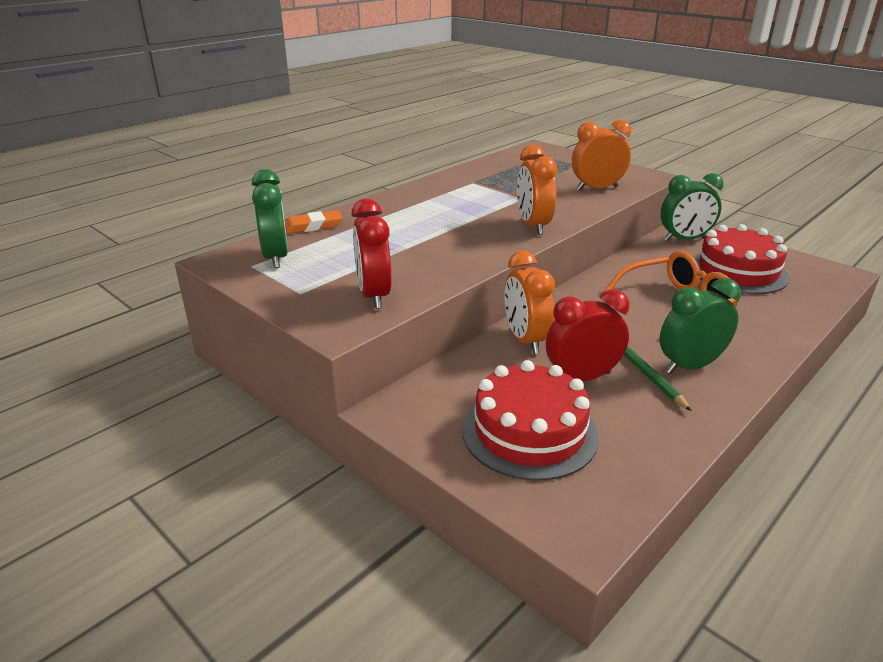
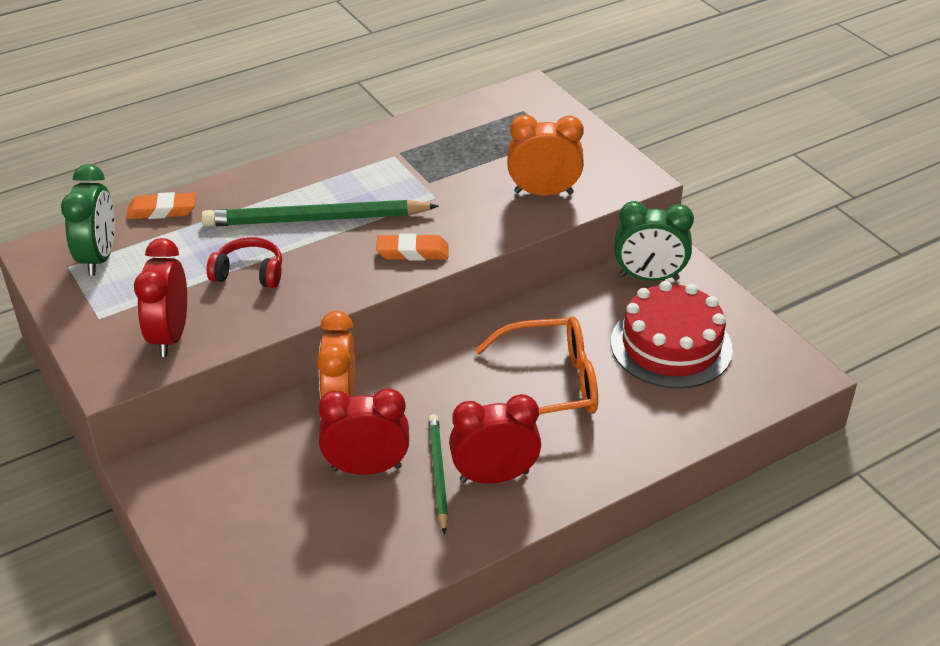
camera: 15 degrees right, 10 degrees up
(413, 251) = (249, 273): none -> red headphones
(442, 218) = (316, 219): none -> green pencil
(529, 432) = (269, 523): red cake -> none
(533, 226) = (412, 252): orange clock -> orange eraser
(690, 366) = (494, 476): green clock -> red clock

